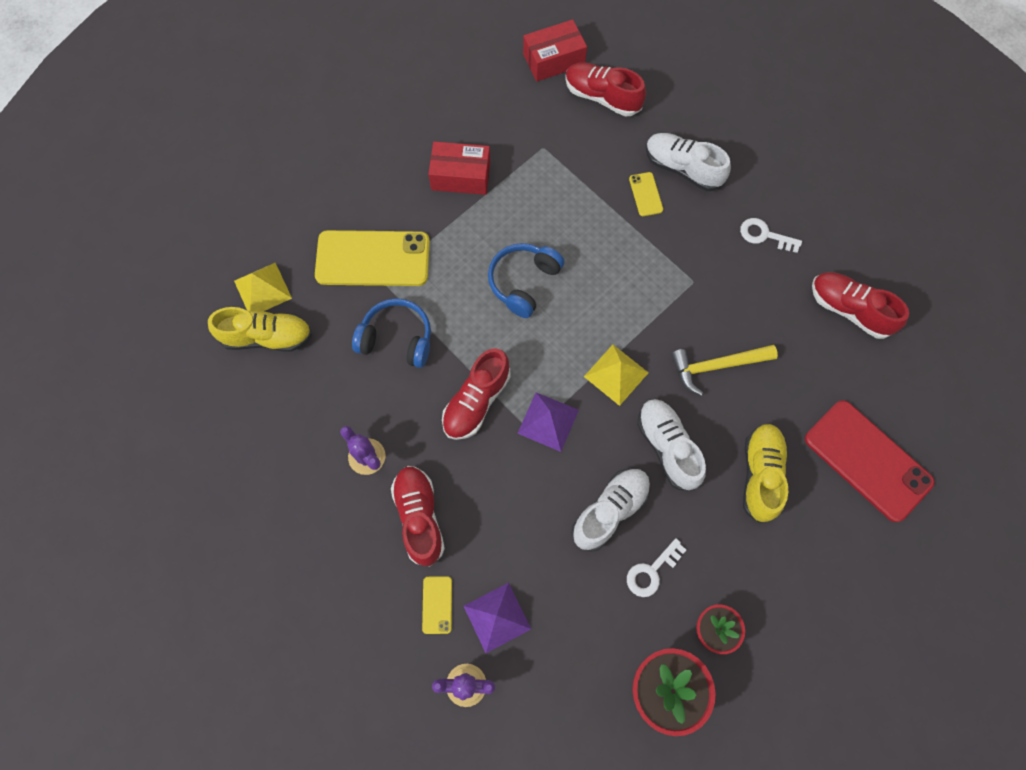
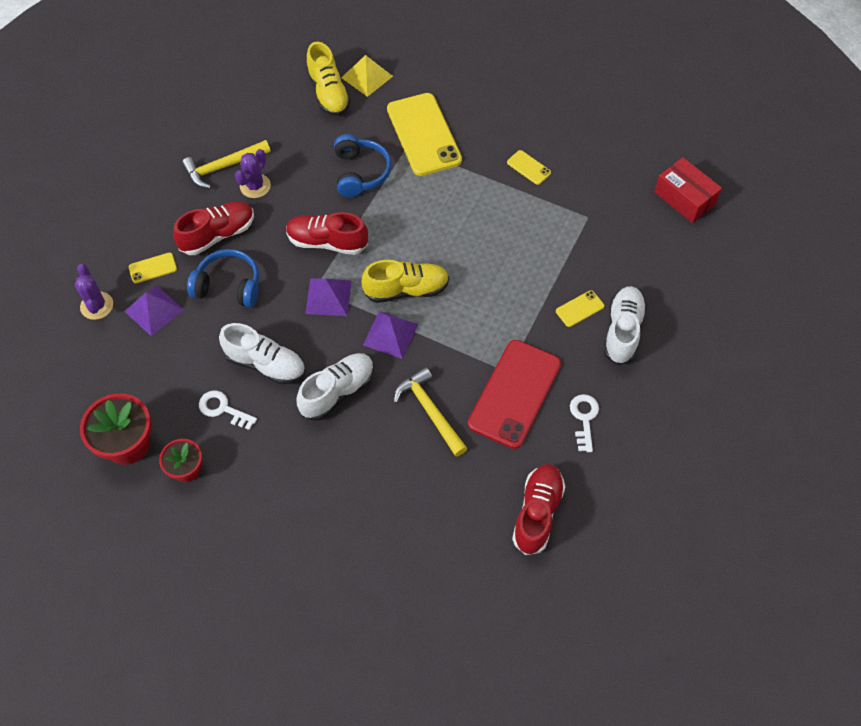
camera: 70 degrees right, 10 degrees down
(323, 485) = (223, 167): none -> yellow hammer
(460, 176) = (528, 167): red box -> yellow phone
(523, 282) = (448, 242): blue headphones -> blue headphones (228, 286)
(602, 97) = (665, 246): red shoe -> none
(616, 374) = (390, 334): yellow pyramid -> purple pyramid
(760, 474) = (338, 473): yellow shoe -> yellow shoe (406, 290)
(867, 460) = (384, 563): red phone -> red phone (514, 393)

